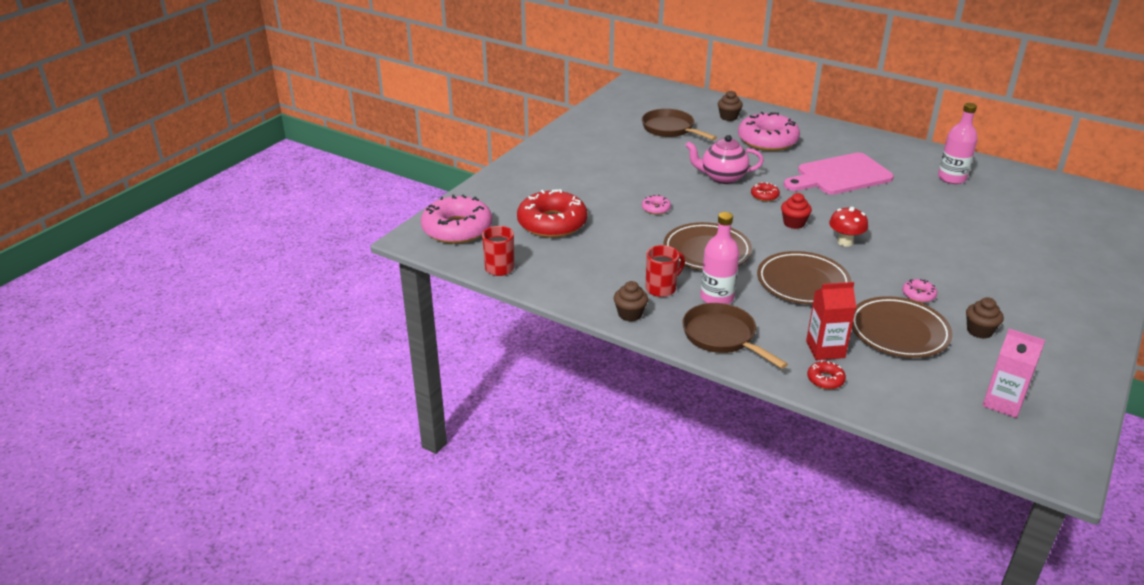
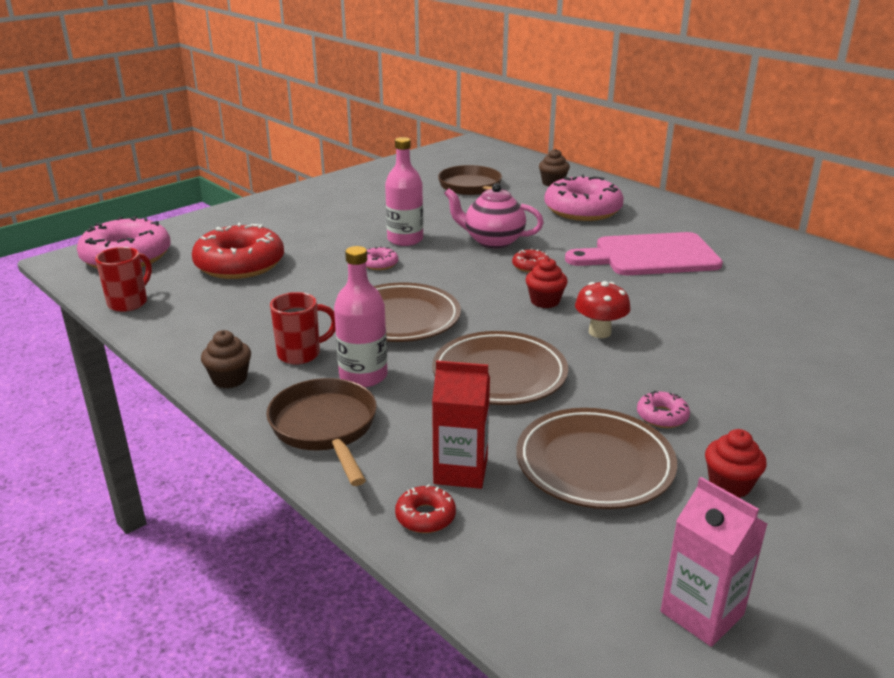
camera: 15 degrees right, 5 degrees down
(951, 178) = (808, 276): pink bottle -> pink bottle (405, 239)
(979, 331) = (729, 485): brown cupcake -> red cupcake

